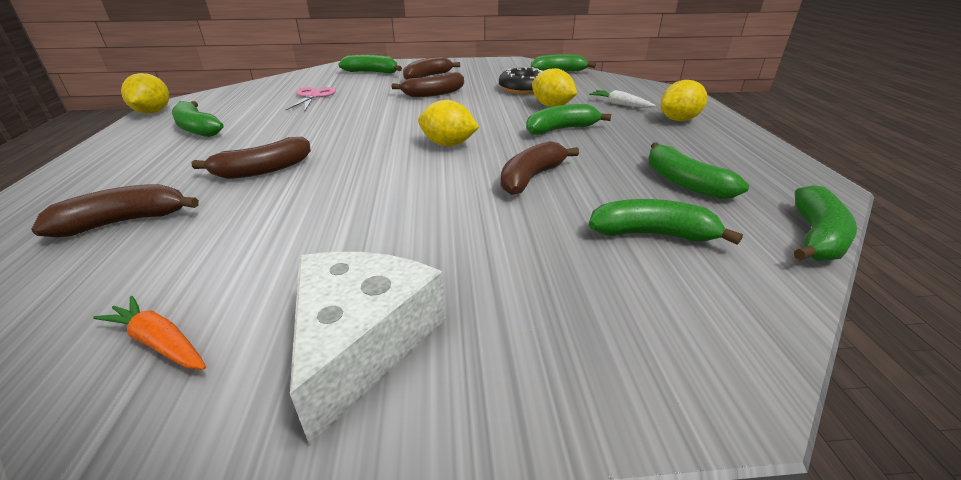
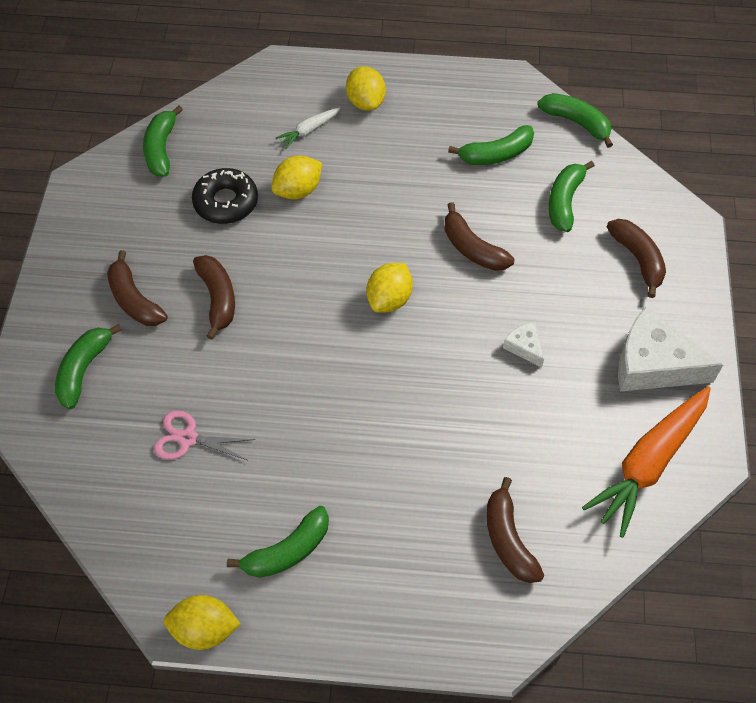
camera: 80 degrees left, 25 degrees up
(160, 343) = (649, 463): orange carrot -> orange carrot, size x2.14
(263, 170) = (422, 454): brown banana -> brown banana (638, 259)
(395, 217) = (524, 347): none -> white cheese
(561, 129) = (370, 200): green banana -> none

